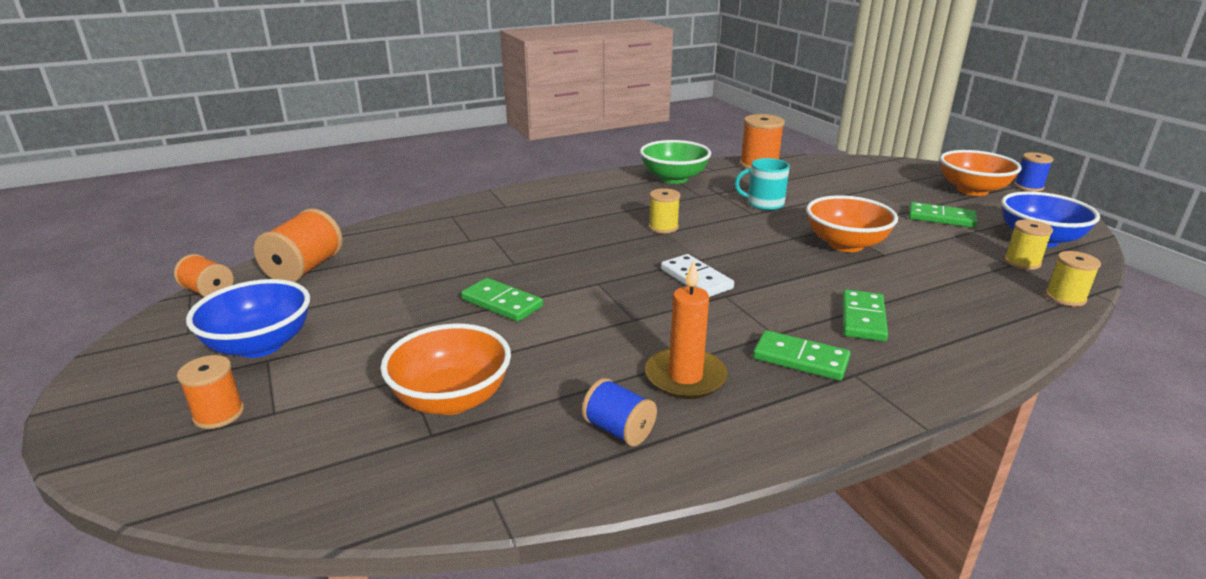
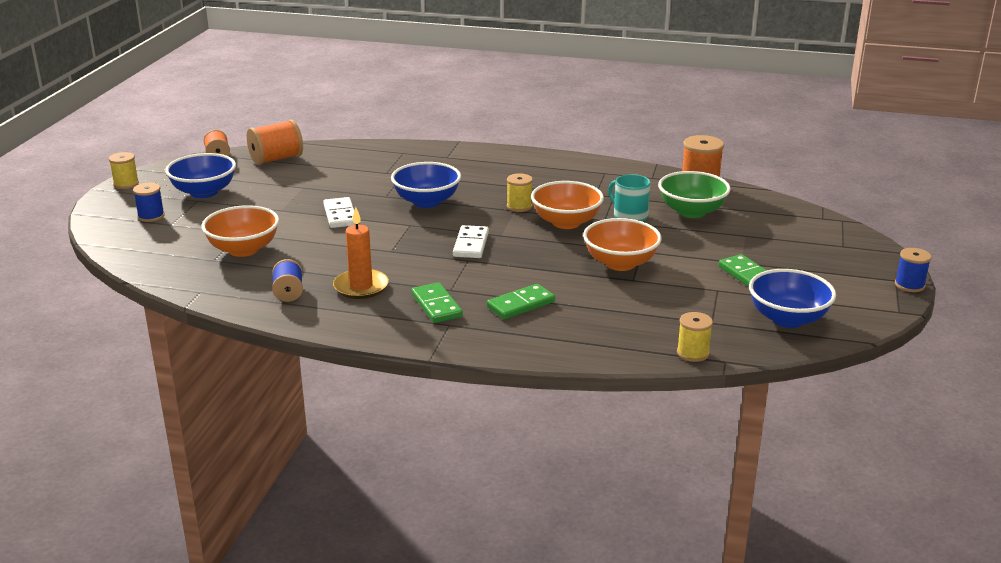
camera: 40 degrees right, 0 degrees up
(219, 414) = (151, 216): orange spool -> blue spool
(502, 303) = (340, 215): green domino -> white domino
(569, 254) = (427, 202): none -> blue bowl
(674, 178) = (604, 174): green bowl -> green bowl (691, 212)
(972, 190) = (842, 268): orange bowl -> orange bowl (566, 222)
(1022, 262) = (725, 324): yellow spool -> yellow spool (126, 184)

